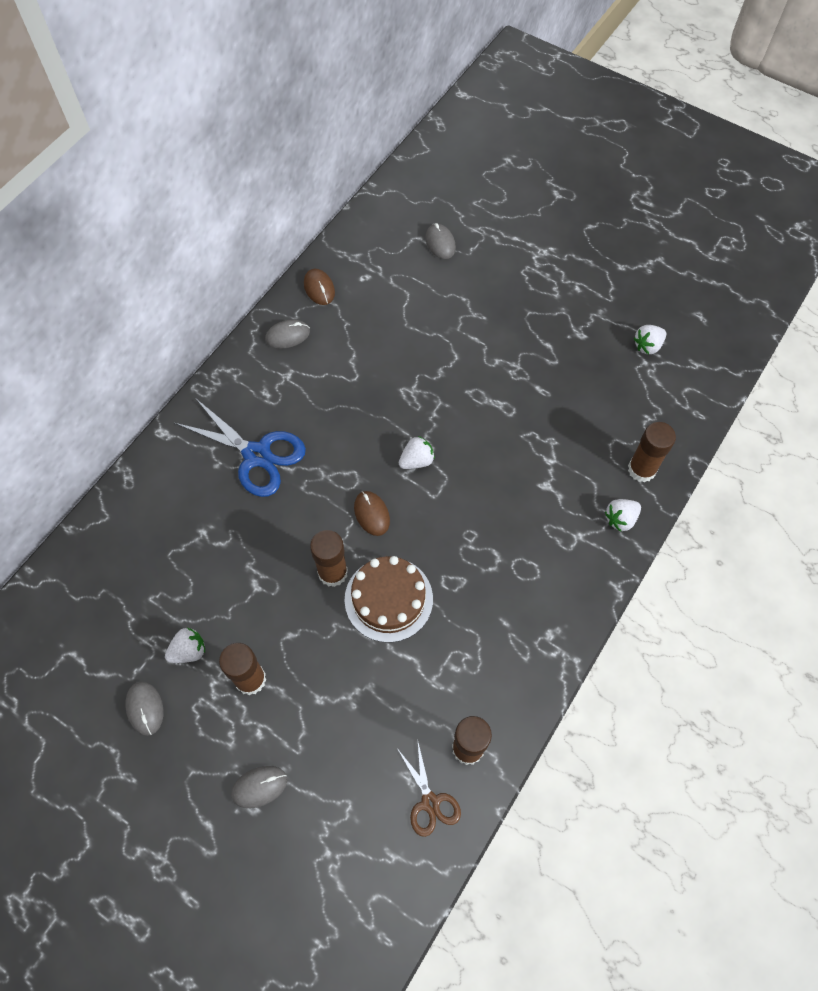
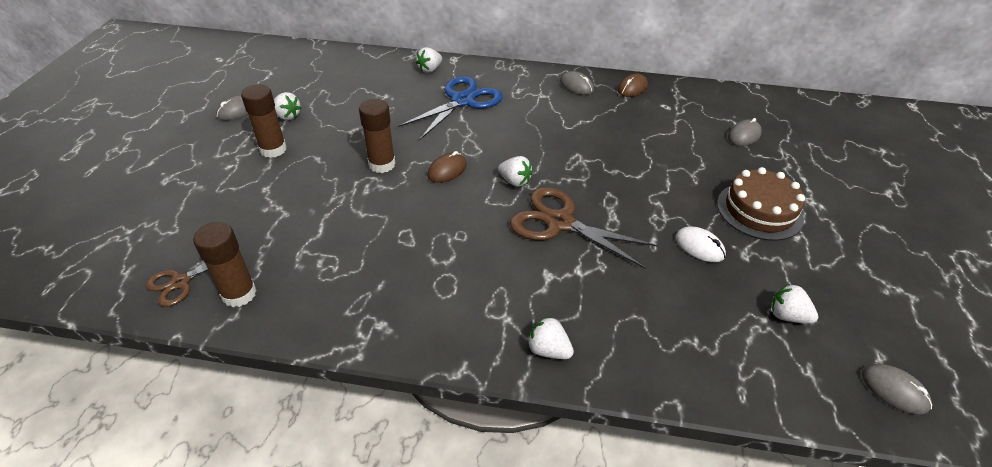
camera: 65 degrees right, 20 degrees down
(172, 466) = (430, 69): none -> white strawberry
(257, 455) = (463, 101): blue scissors -> blue scissors turned 150 degrees counterclockwise
(259, 787) = (183, 178): grey mouse -> grey mouse (894, 390)
(388, 599) = (371, 202): brown cake -> brown cake (759, 210)
(488, 448) = (559, 222): none -> brown scissors
(559, 360) = (699, 246): none -> white mouse
(641, 469) = (624, 353): brown glue stick -> none

